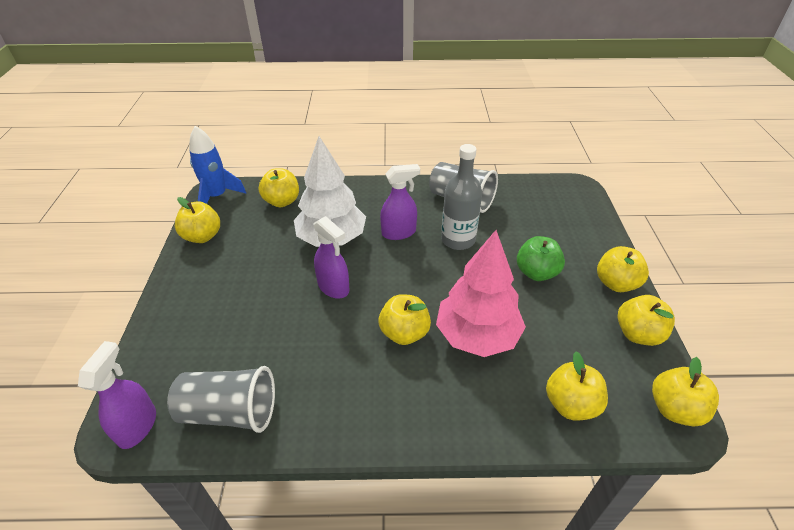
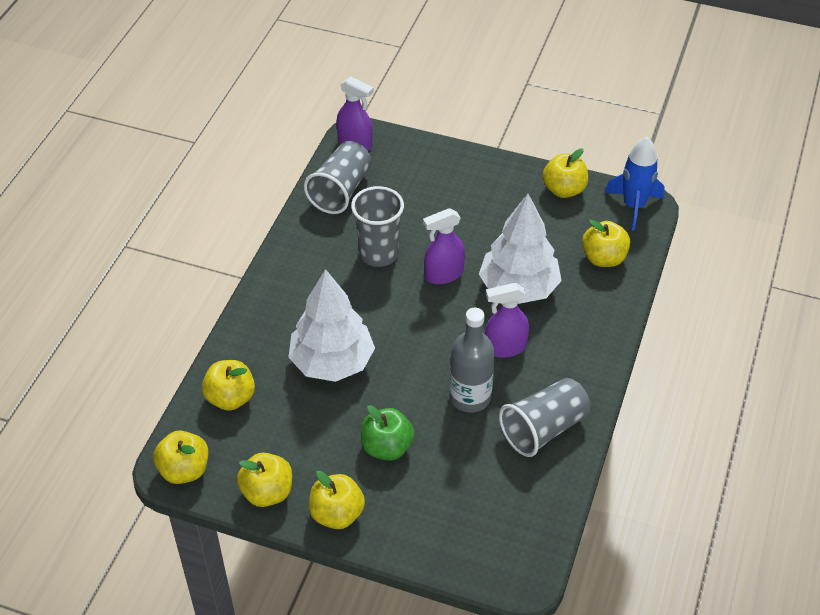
camera: 110 degrees right, 5 degrees up
(323, 343) = (378, 254): none -> grey cup
(399, 232) = (505, 347): purple spray bottle -> purple spray bottle turned 75 degrees clockwise
(404, 333) = (362, 311): yellow apple -> none
(477, 335) = (332, 362): pink tree -> white tree

